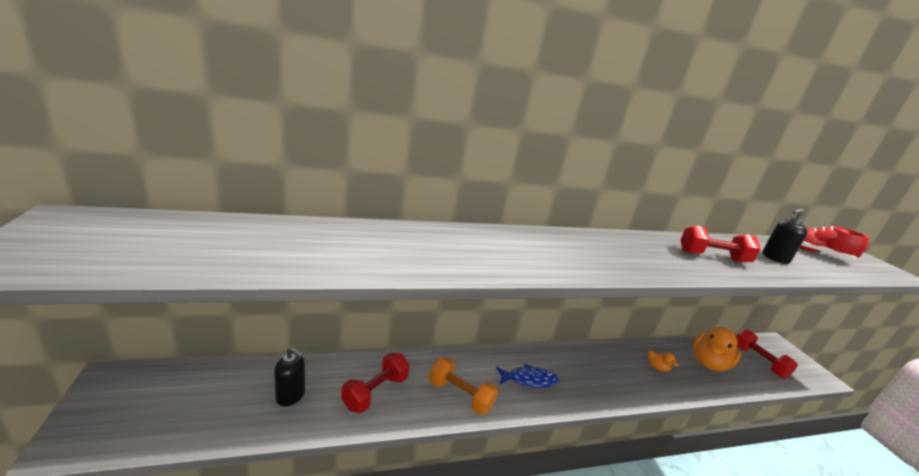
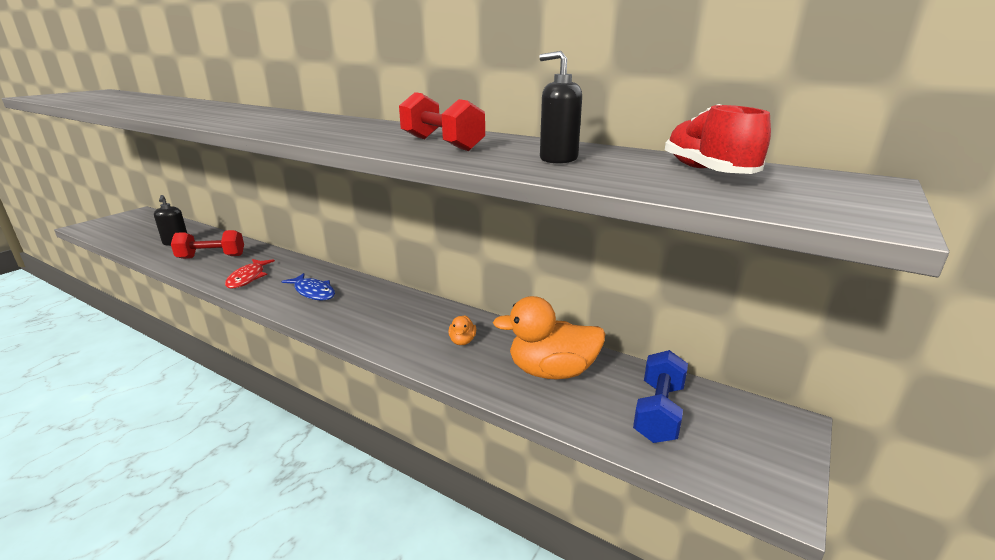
camera: 50 degrees right, 0 degrees up
(460, 395) = (248, 278): orange dumbbell -> red fish
(758, 361) = (658, 412): red dumbbell -> blue dumbbell

